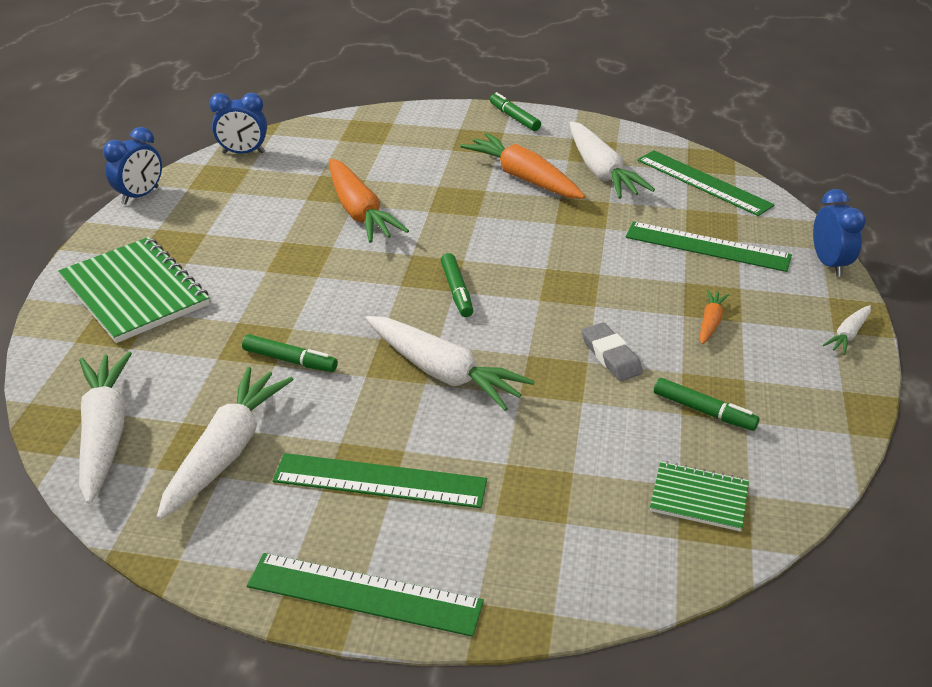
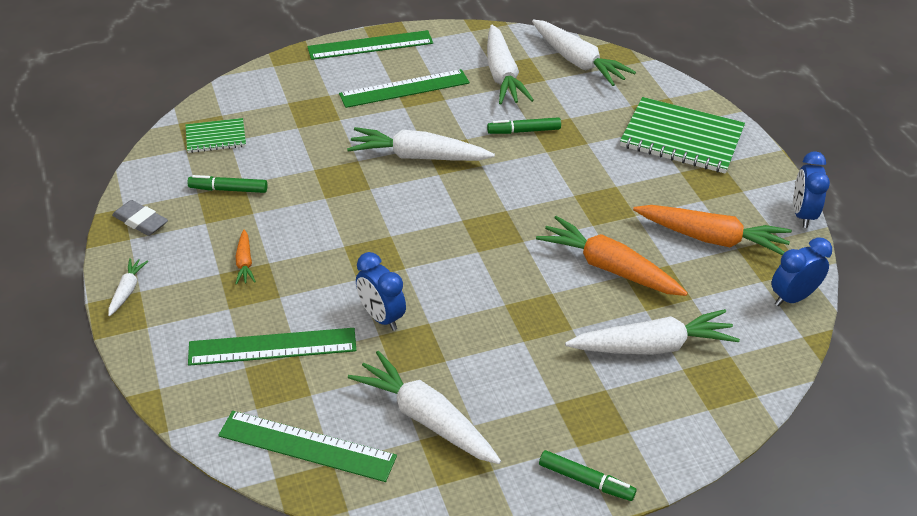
camera: 150 degrees right, 5 degrees up
(388, 159) = (652, 346): none -> white carrot
(457, 291) = (459, 220): green marker -> none
(523, 178) = (499, 373): orange carrot -> orange carrot (712, 238)
(611, 356) = (310, 207): grey eraser -> grey eraser (140, 221)
(829, 264) = (149, 368): blue clock -> blue clock (381, 317)

